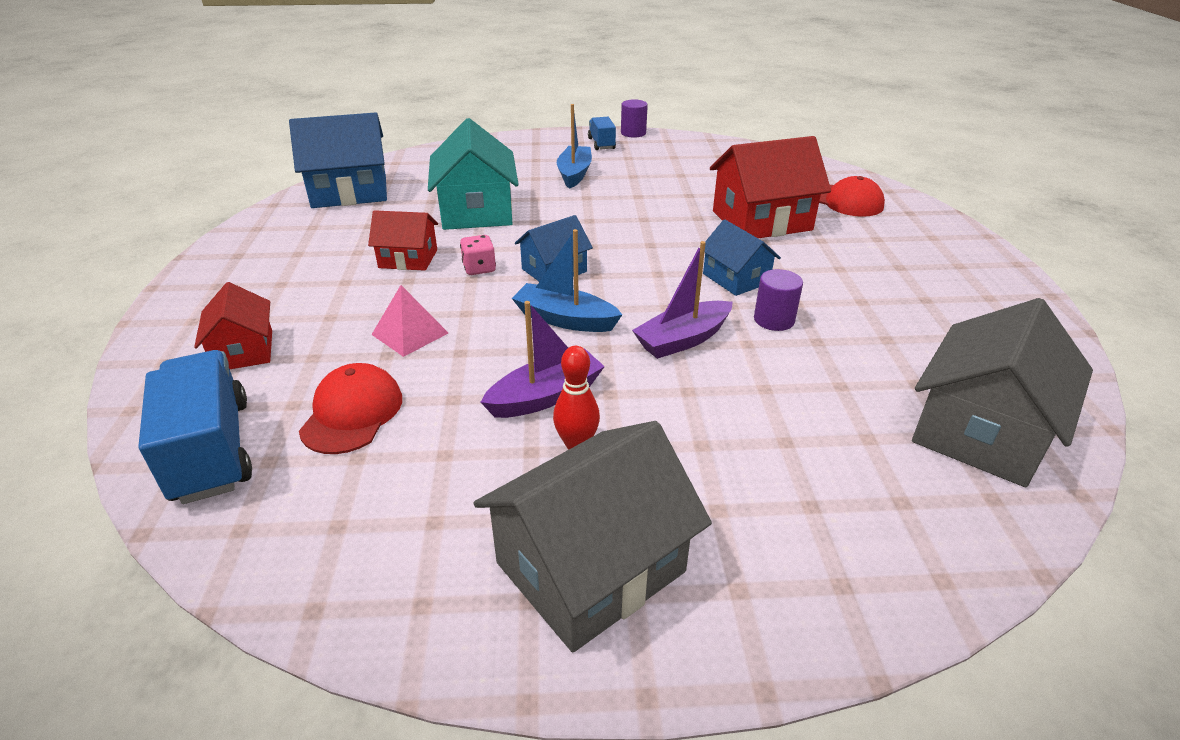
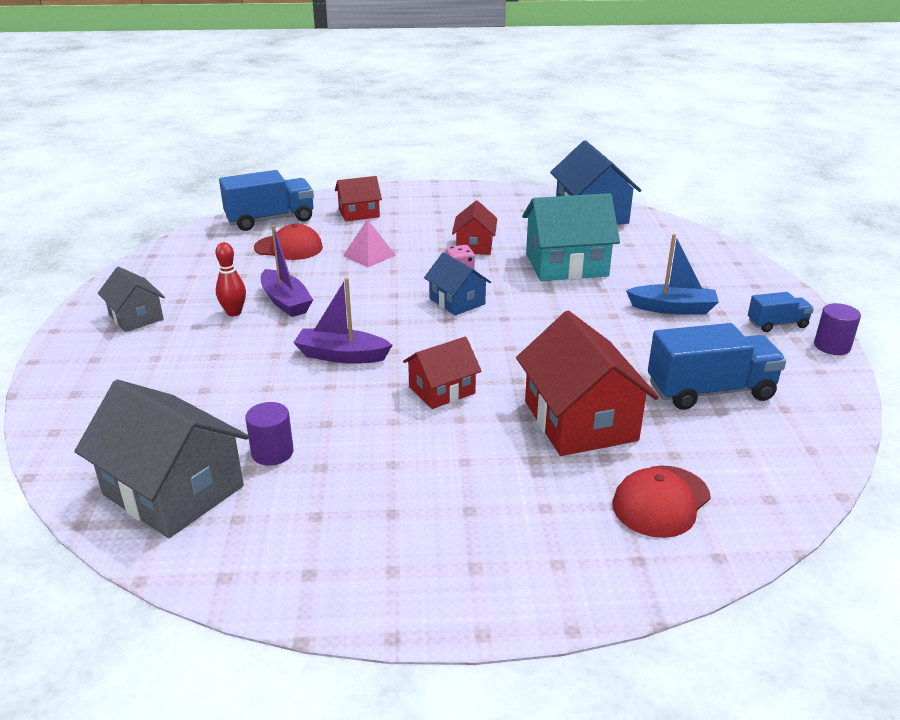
camera: 90 degrees right, 5 degrees down
(565, 319) = (379, 307): blue boat -> none
(591, 567) = (136, 317): grey house -> grey house, size x0.57
(683, 340) = (341, 356): purple boat -> purple boat turned 45 degrees counterclockwise
(704, 174) = (710, 391): none -> blue truck
(736, 278) = (442, 390): blue house -> red house
(774, 320) = (364, 403): purple cylinder -> purple cylinder (272, 452)

